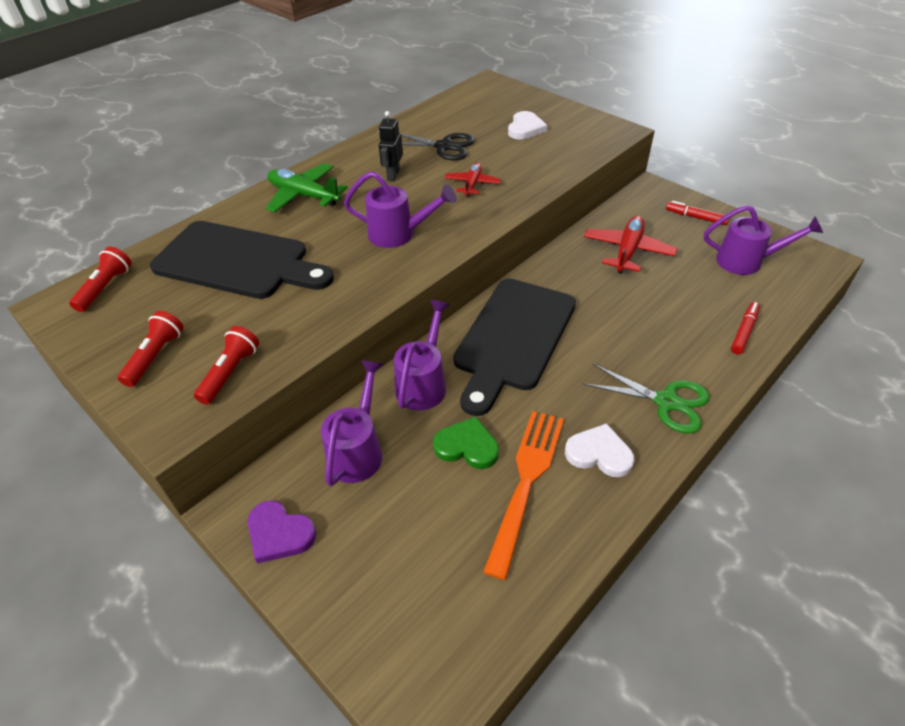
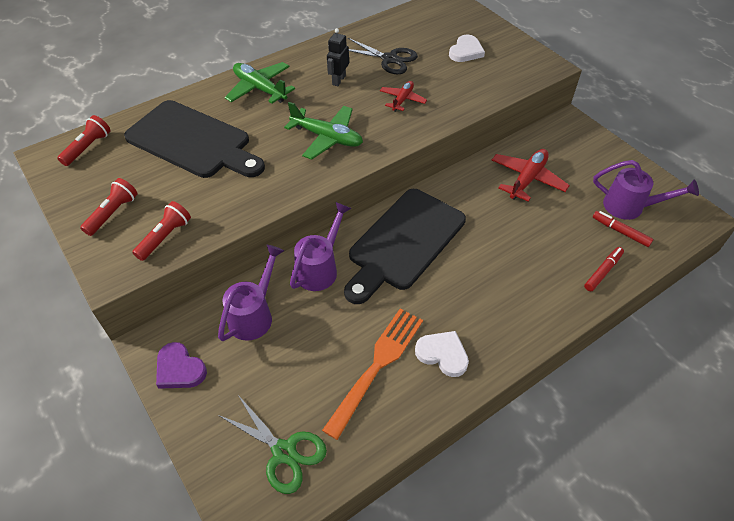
camera: 10 degrees right, 5 degrees up
(398, 234) = (327, 138): purple watering can -> green plane
(467, 446) = (339, 328): green heart -> none
(666, 402) = (513, 321): green scissors -> green scissors (284, 452)
(695, 217) = (599, 157): red marker -> red marker (620, 232)

